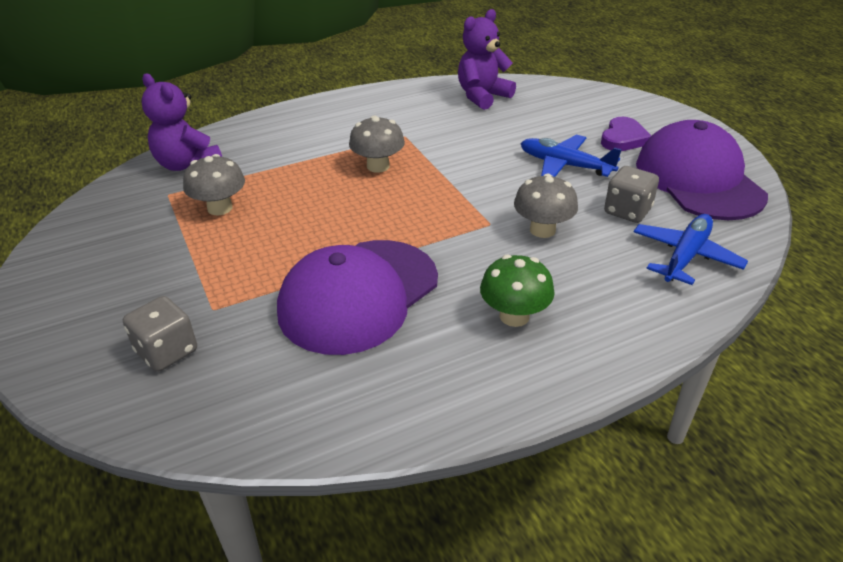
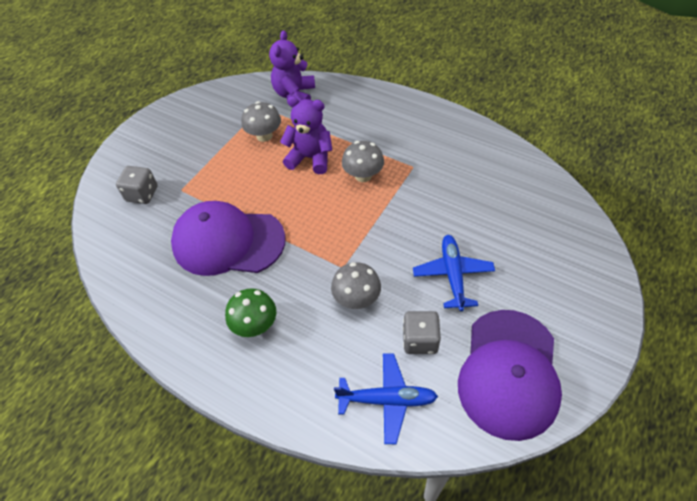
camera: 60 degrees right, 15 degrees up
(482, 96) = (511, 178): purple teddy bear -> purple teddy bear (310, 158)
(623, 138) = (530, 295): purple heart -> none
(698, 179) = (509, 373): purple cap -> purple cap turned 150 degrees clockwise

